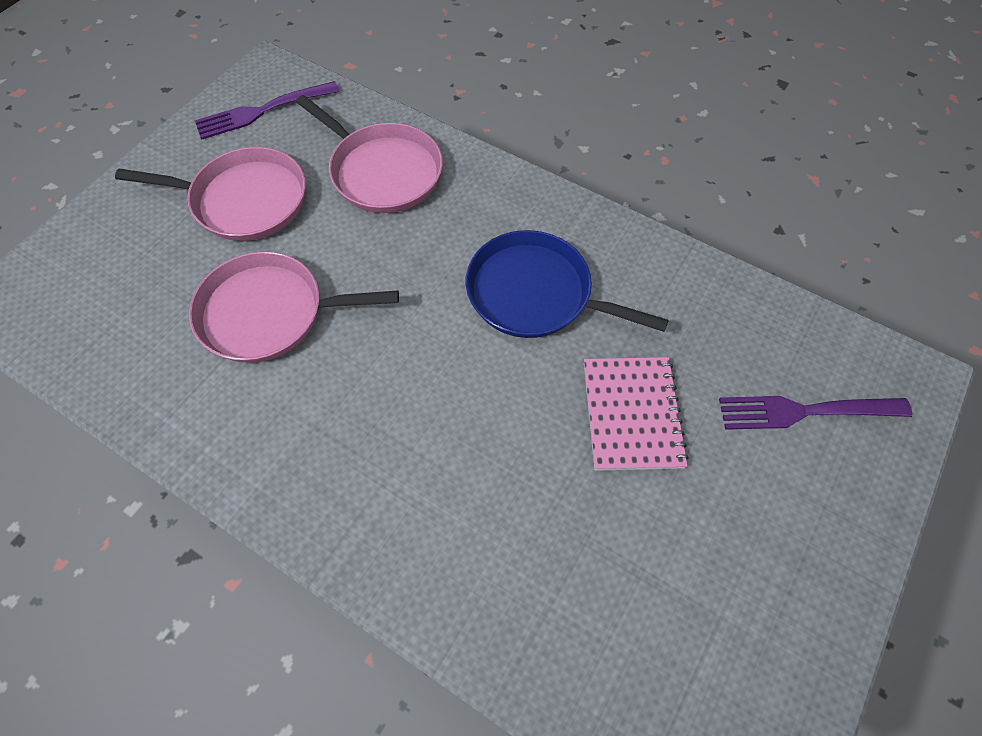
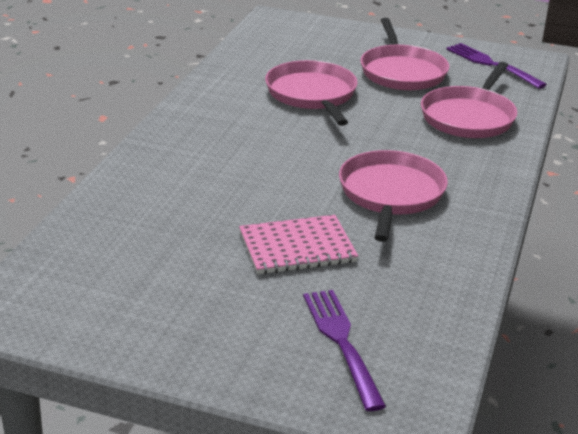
camera: 75 degrees right, 30 degrees down
(535, 293) = (391, 194): blue pan -> pink pan

